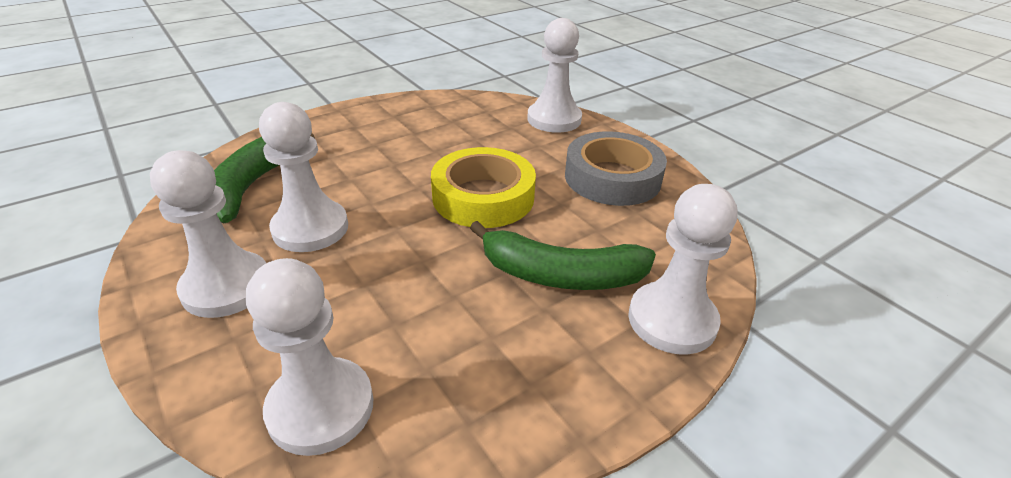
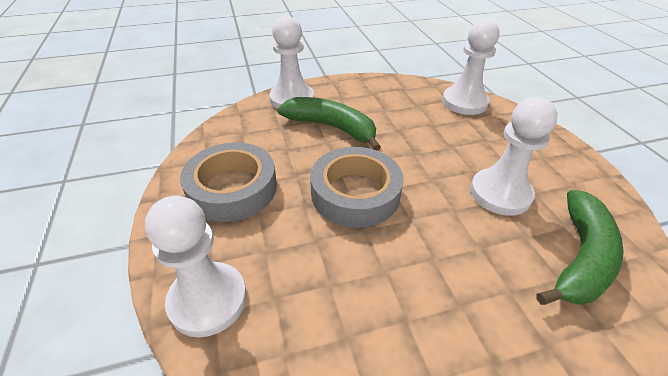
camera: 160 degrees left, 5 degrees up
(226, 287) = (540, 161): white pawn -> none
(483, 197) = (355, 193): yellow tape -> grey tape

